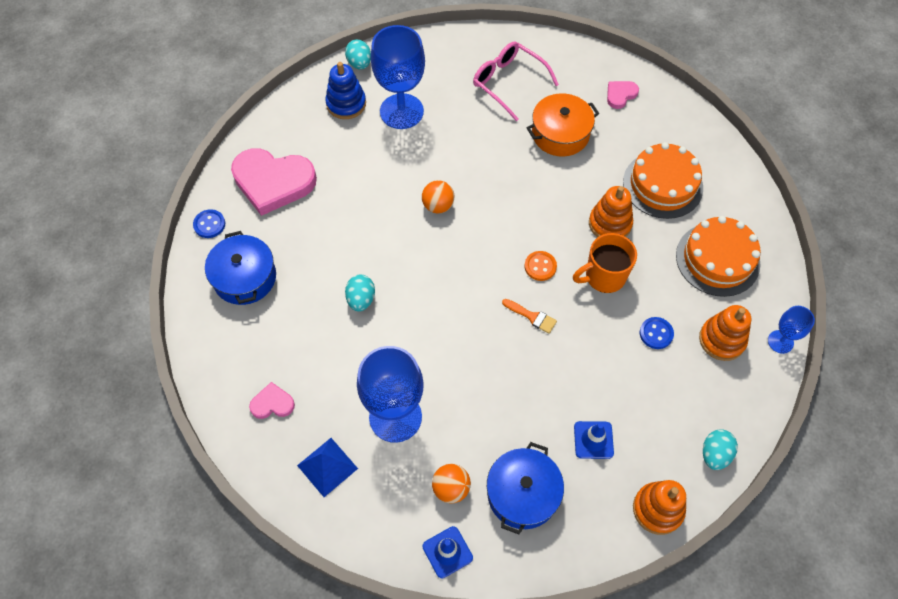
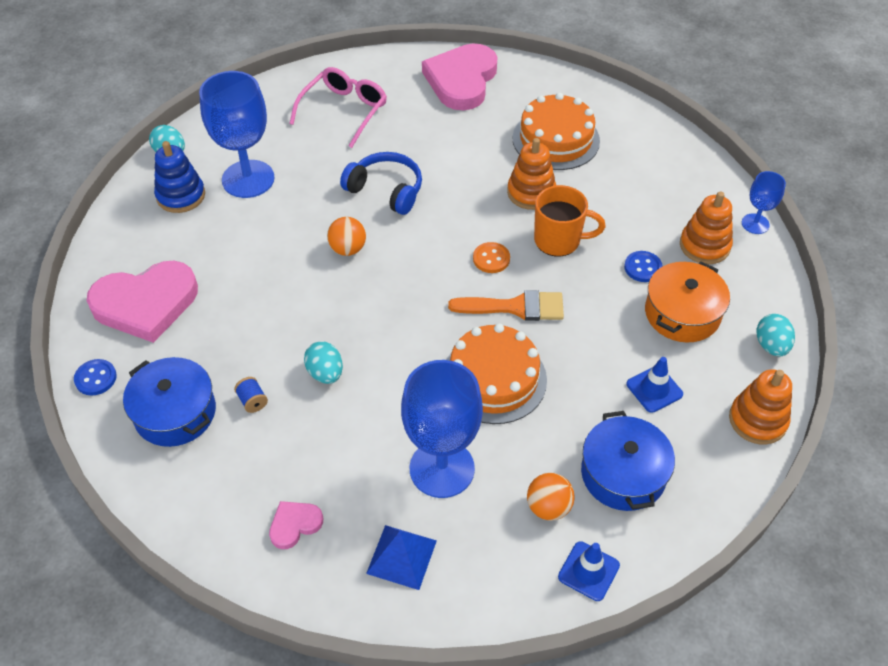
camera: 30 degrees left, 10 degrees down
(299, 295) = (252, 401): none -> blue spool
(497, 168) = (386, 190): none -> blue headphones
(508, 83) = (344, 111): pink glasses -> pink glasses turned 105 degrees clockwise
(532, 316) = (515, 307): orange brush -> orange brush, size x1.70
(560, 134) = (427, 135): orange pot -> orange pot (682, 313)
(604, 276) = (559, 240): orange mug -> orange mug turned 120 degrees counterclockwise
(620, 95) = (461, 80): pink heart -> pink heart, size x2.20
(717, 259) = (651, 180): orange cake -> orange cake (493, 379)

